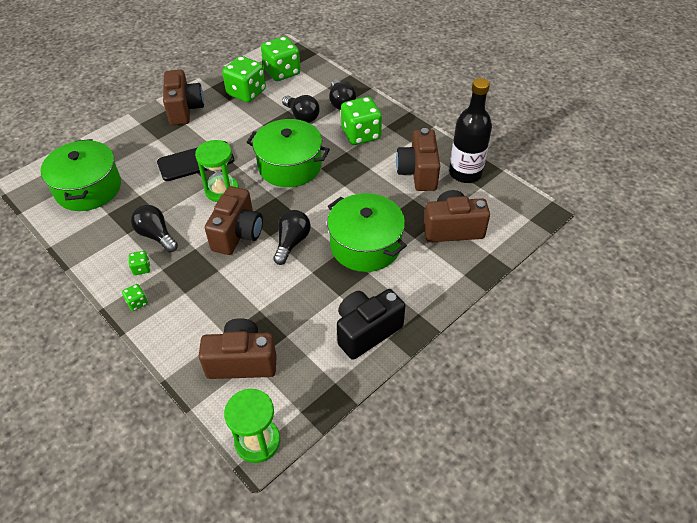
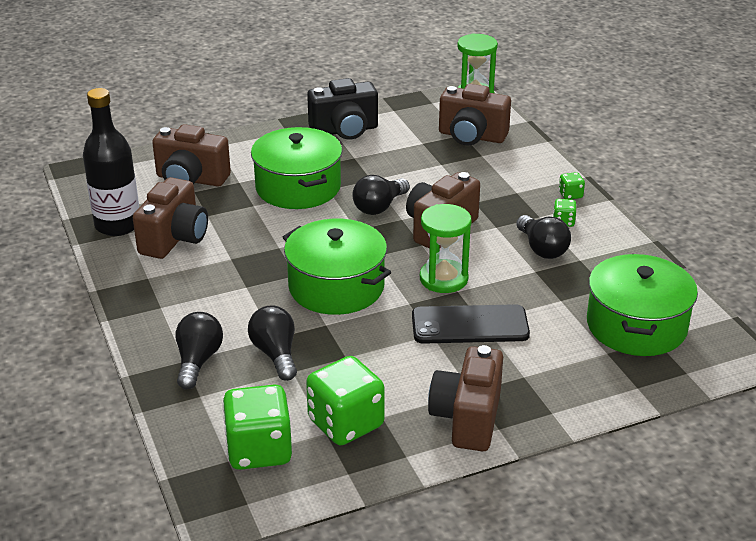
camera: 160 degrees left, 15 degrees down
(361, 134) = (207, 304): green dice -> none

